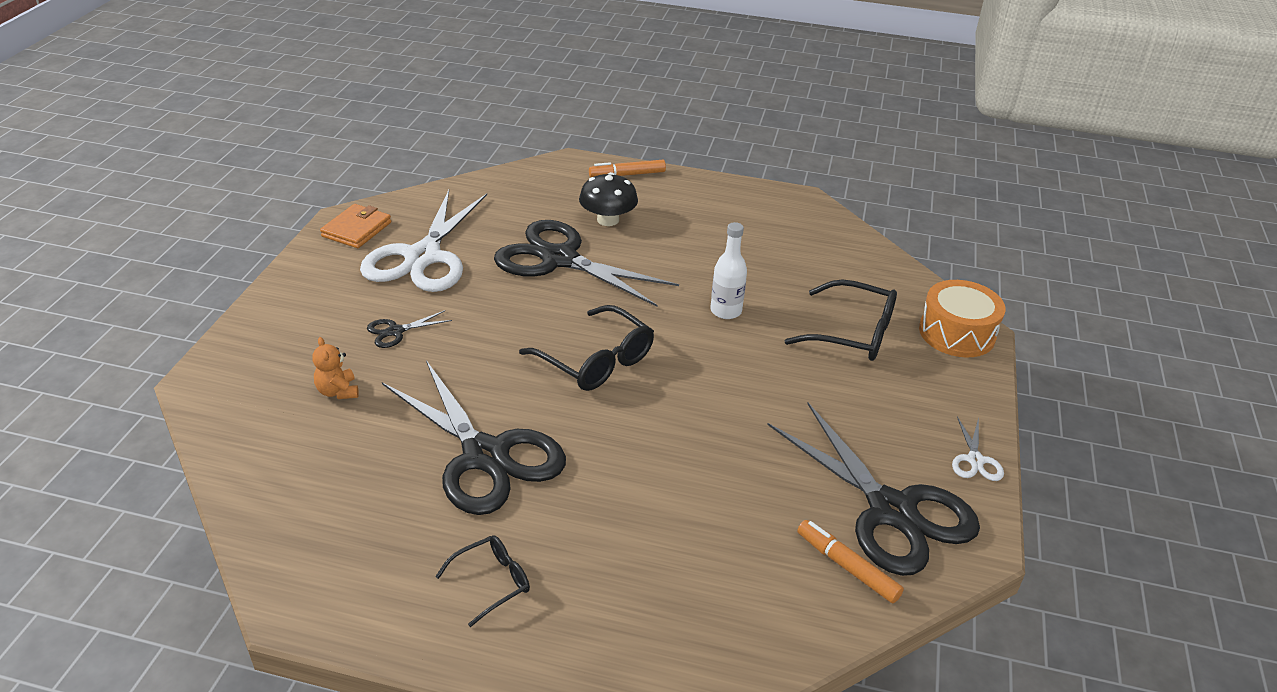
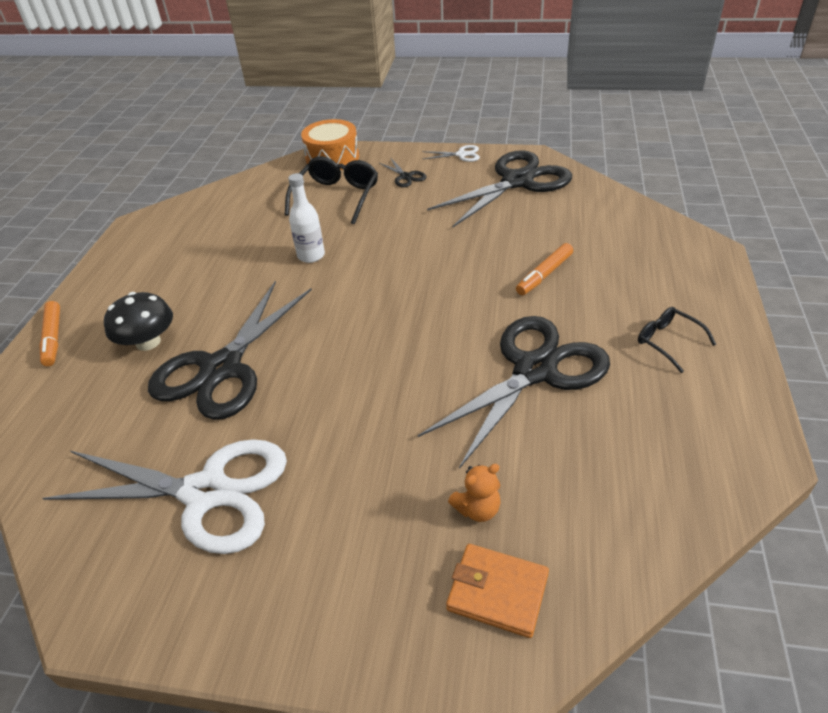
camera: 90 degrees left, 5 degrees up
(357, 229) = (124, 592): orange wallet -> orange wallet (497, 592)
(395, 331) = (362, 483): black scissors -> black scissors (405, 177)
(596, 361) = (390, 321): black glasses -> none
(847, 566) = (571, 195): orange marker -> orange marker (544, 275)

